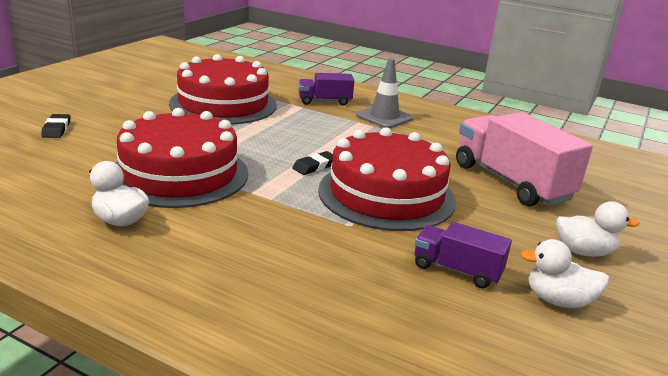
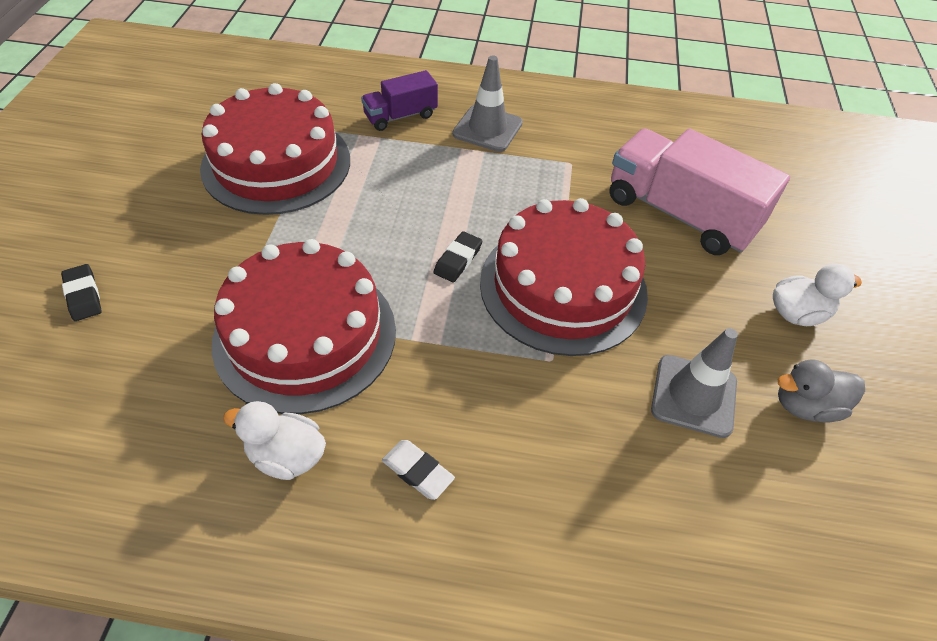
camera: 20 degrees left, 25 degrees up
(204, 250) = (418, 471): none -> white eraser
(457, 270) = (693, 396): purple truck -> grey traffic cone
(558, 300) = (805, 406): white duck -> grey duck

